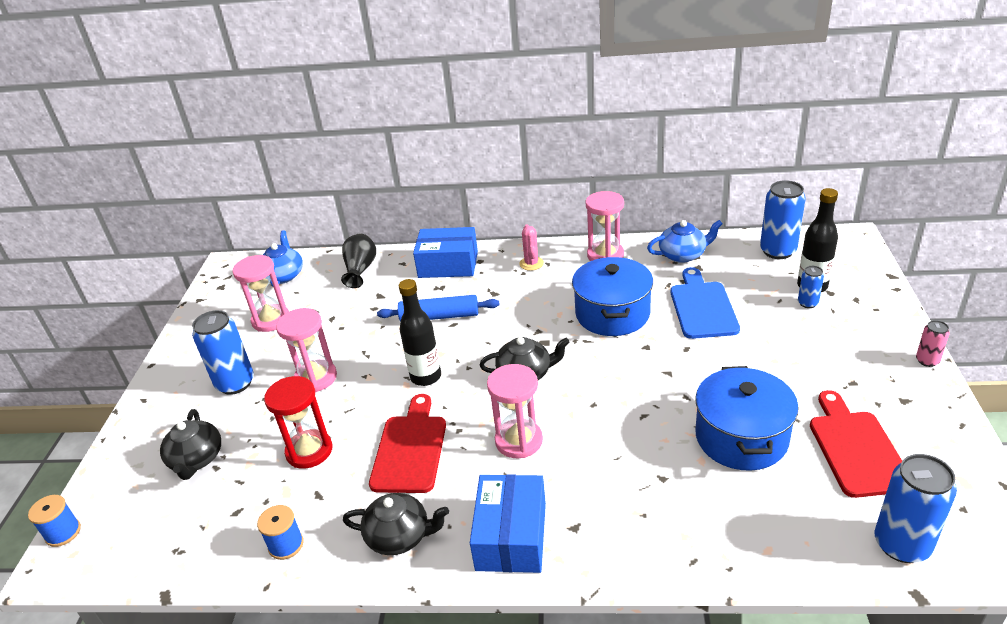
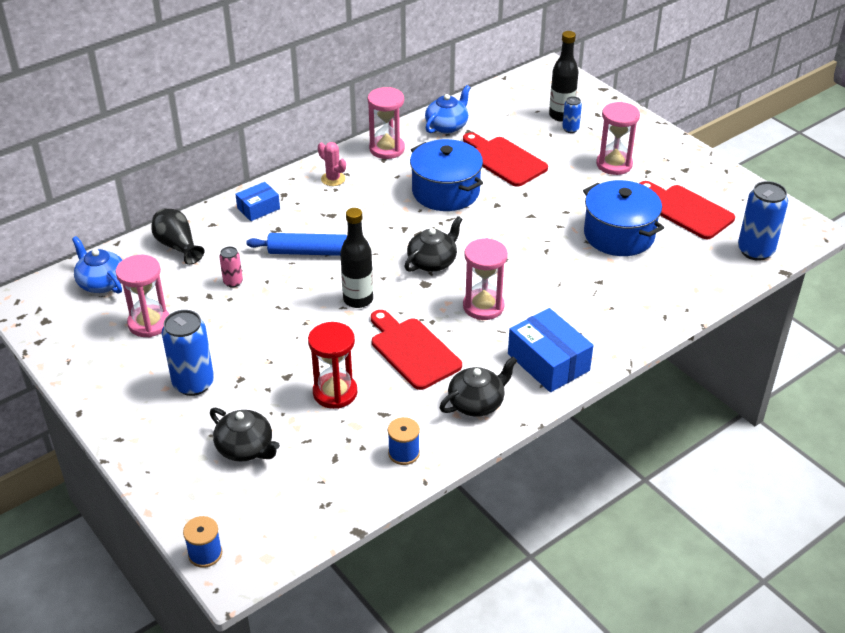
camera: 45 degrees left, 5 degrees up
(316, 378) = (264, 344): pink hourglass -> pink hourglass (614, 164)
(439, 316) = (308, 252): blue rolling pin -> blue rolling pin turned 45 degrees clockwise
(448, 264) = (258, 208): blue box -> blue box, size x0.59
(702, 307) = (504, 160): blue cutting board -> red cutting board
(777, 251) = (512, 98): blue can -> none
(927, 361) = (675, 139): pink can -> pink can (233, 282)

